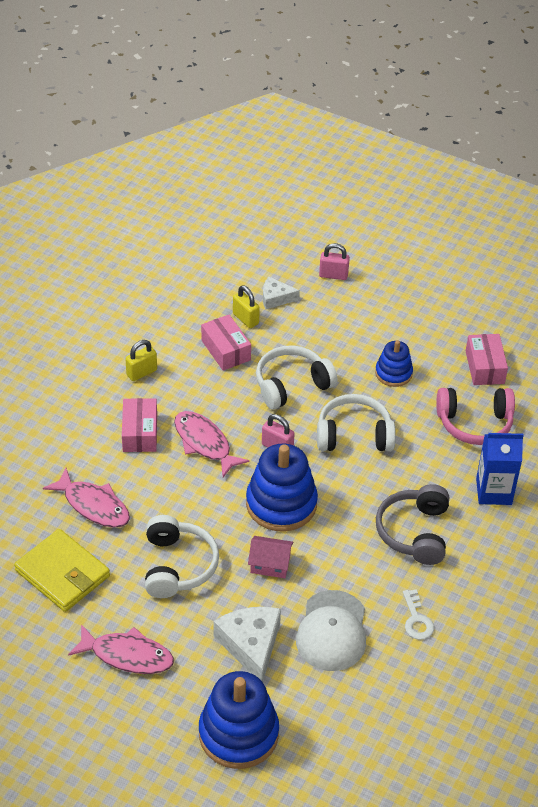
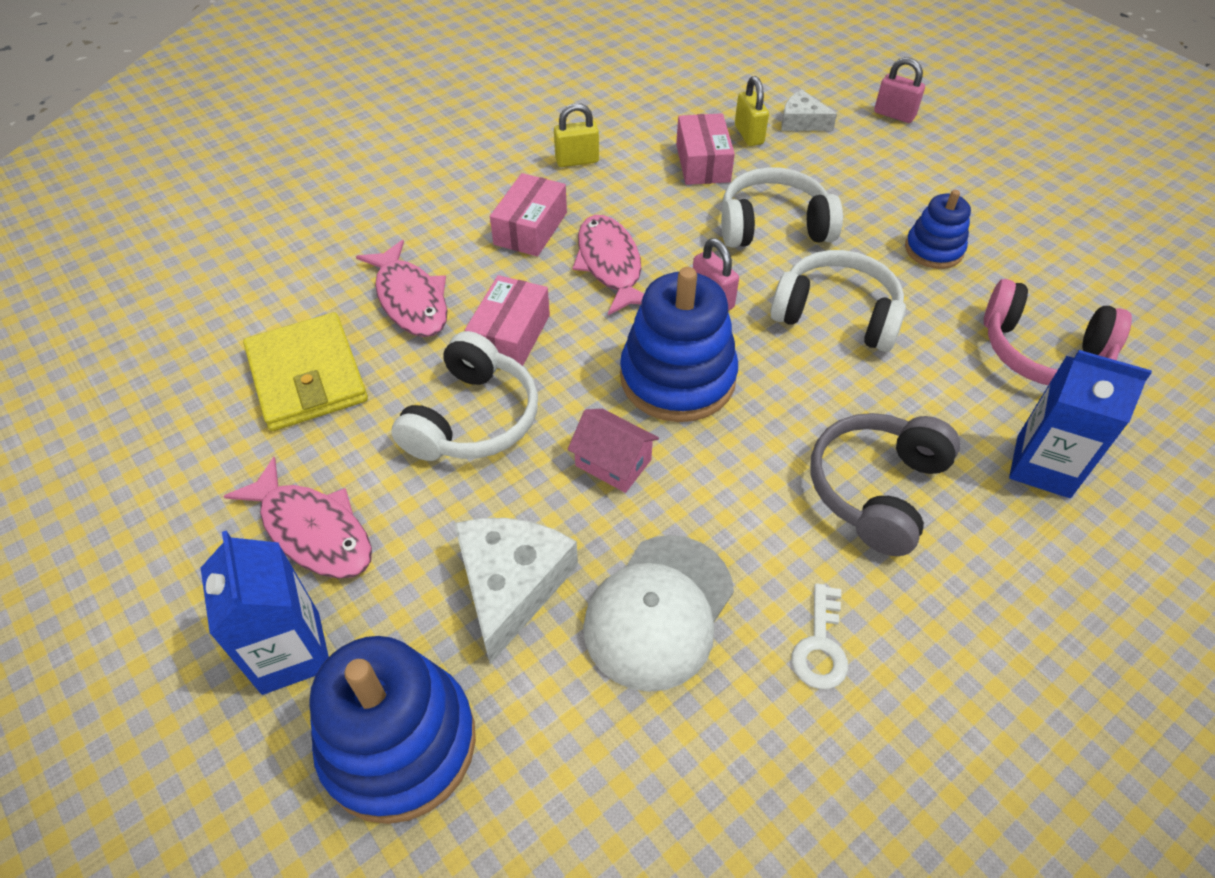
camera: 25 degrees right, 5 degrees up
(157, 715) = (291, 652): none -> blue carton
(484, 367) = (1085, 278): pink box -> pink box (510, 336)

